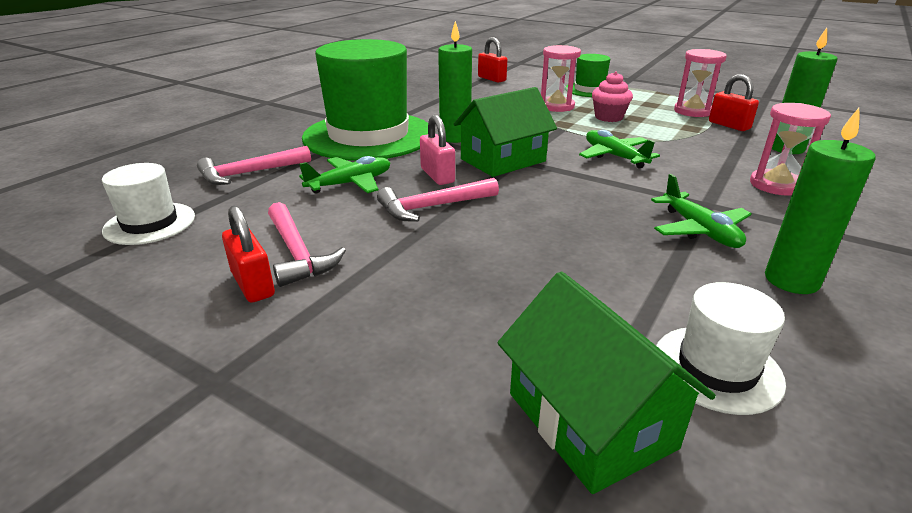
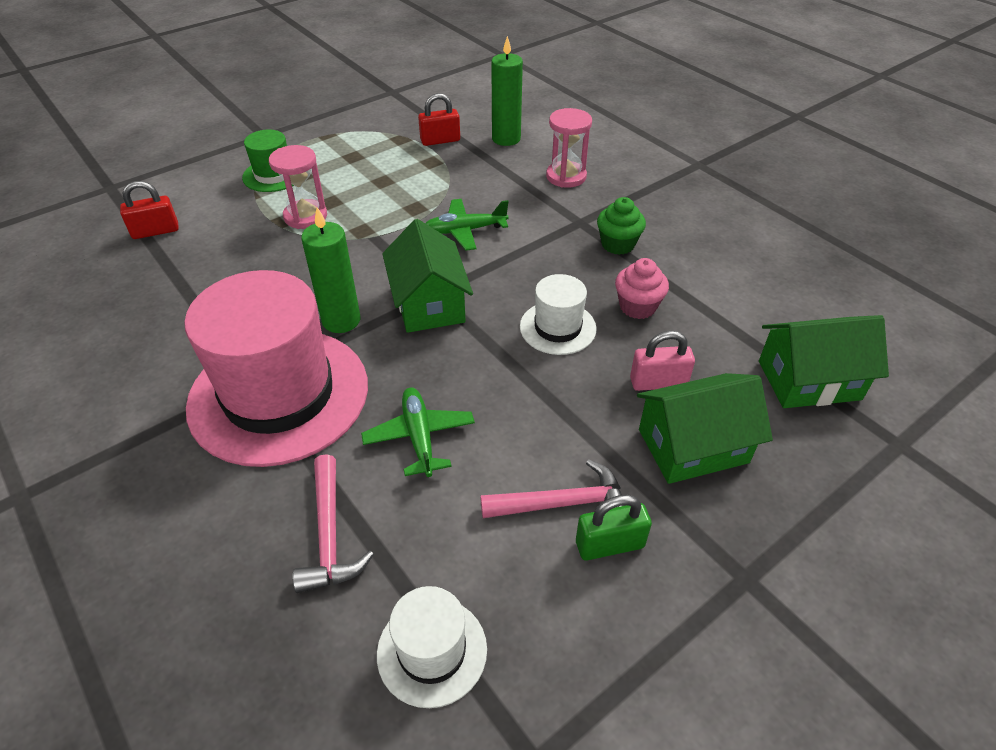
camera: 70 degrees left, 15 degrees up
(253, 284) = (609, 544): red padlock -> green padlock
(368, 136) = (279, 395): green hat -> pink hat
(402, 321) = (693, 446): none -> green house
(433, 207) = (509, 382): pink hammer -> none
(437, 175) = (438, 361): pink padlock -> pink padlock (658, 382)
(608, 117) = (367, 195): pink cupcake -> pink cupcake (637, 307)
(692, 111) = (392, 142): pink hourglass -> none
(699, 230) = (618, 244): green plane -> green cupcake
(717, 368) = (772, 310): white hat -> white hat (557, 328)
(791, 280) = (694, 237): green candle -> none

